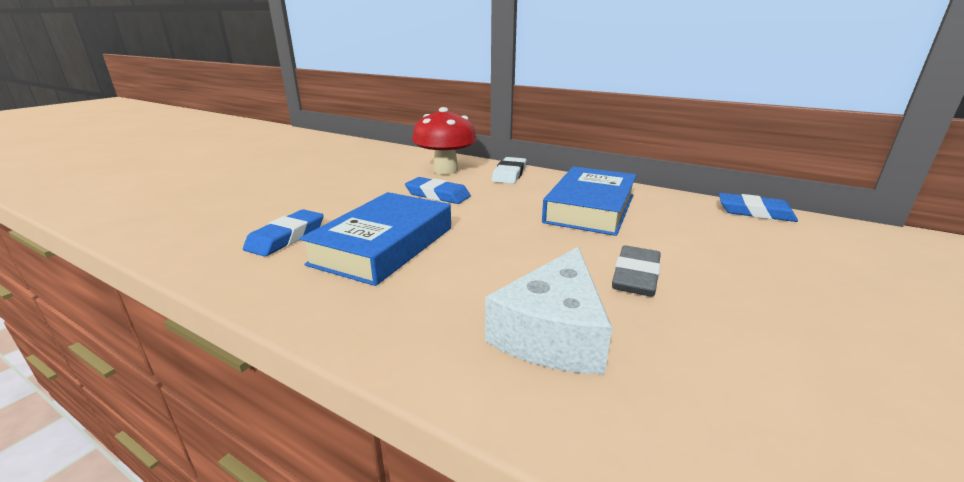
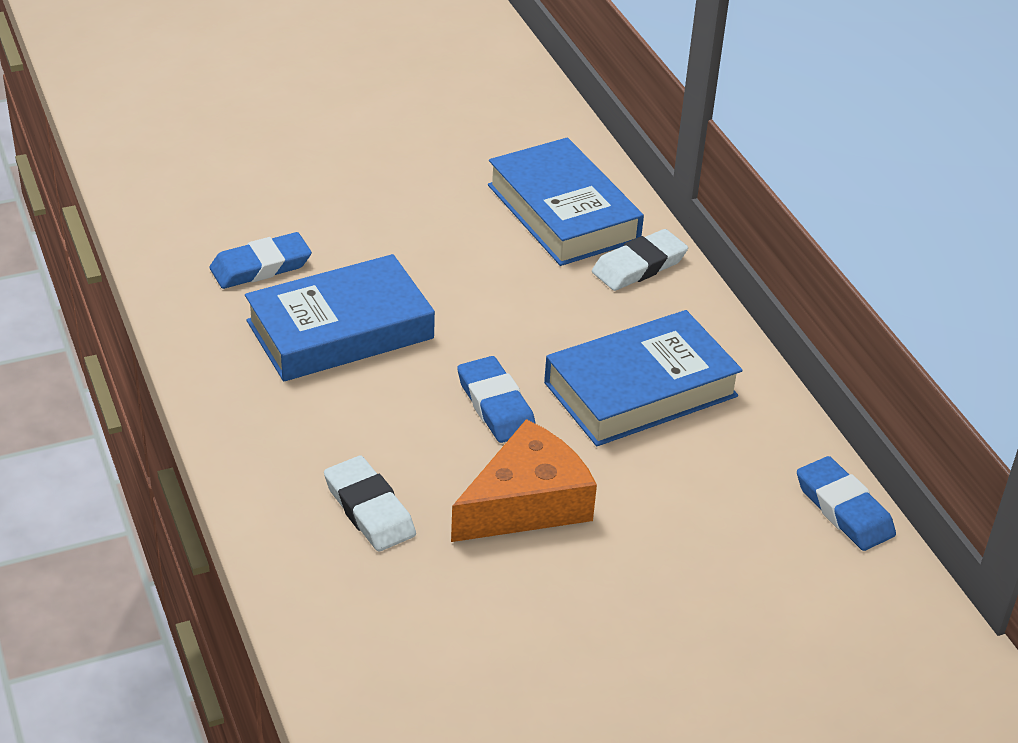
camera: 35 degrees right, 15 degrees up
(437, 195) = (488, 267): blue eraser -> blue eraser (496, 405)
(445, 170) = (563, 213): red mushroom -> blue book
(553, 332) = (369, 509): white cheese -> white eraser
(636, 276) = (527, 503): grey eraser -> orange cheese

